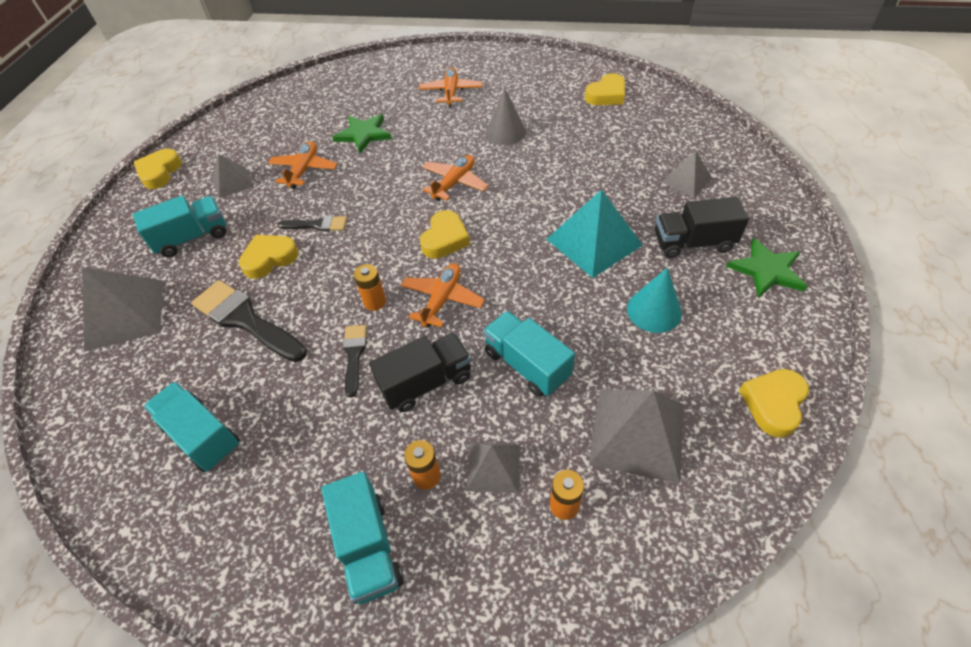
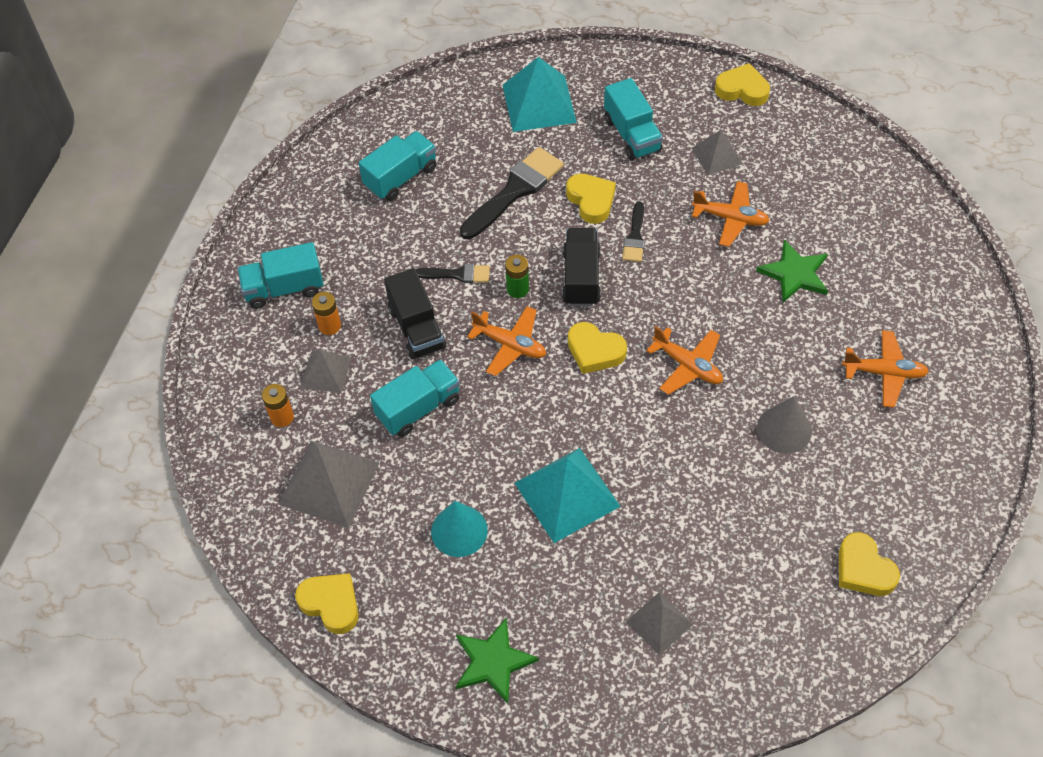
camera: 95 degrees right, 5 degrees up
(125, 314) = (539, 103): grey pyramid -> turquoise pyramid
(375, 302) = (517, 289): orange battery -> green battery
(693, 243) = (548, 597): black truck -> black truck (581, 278)

